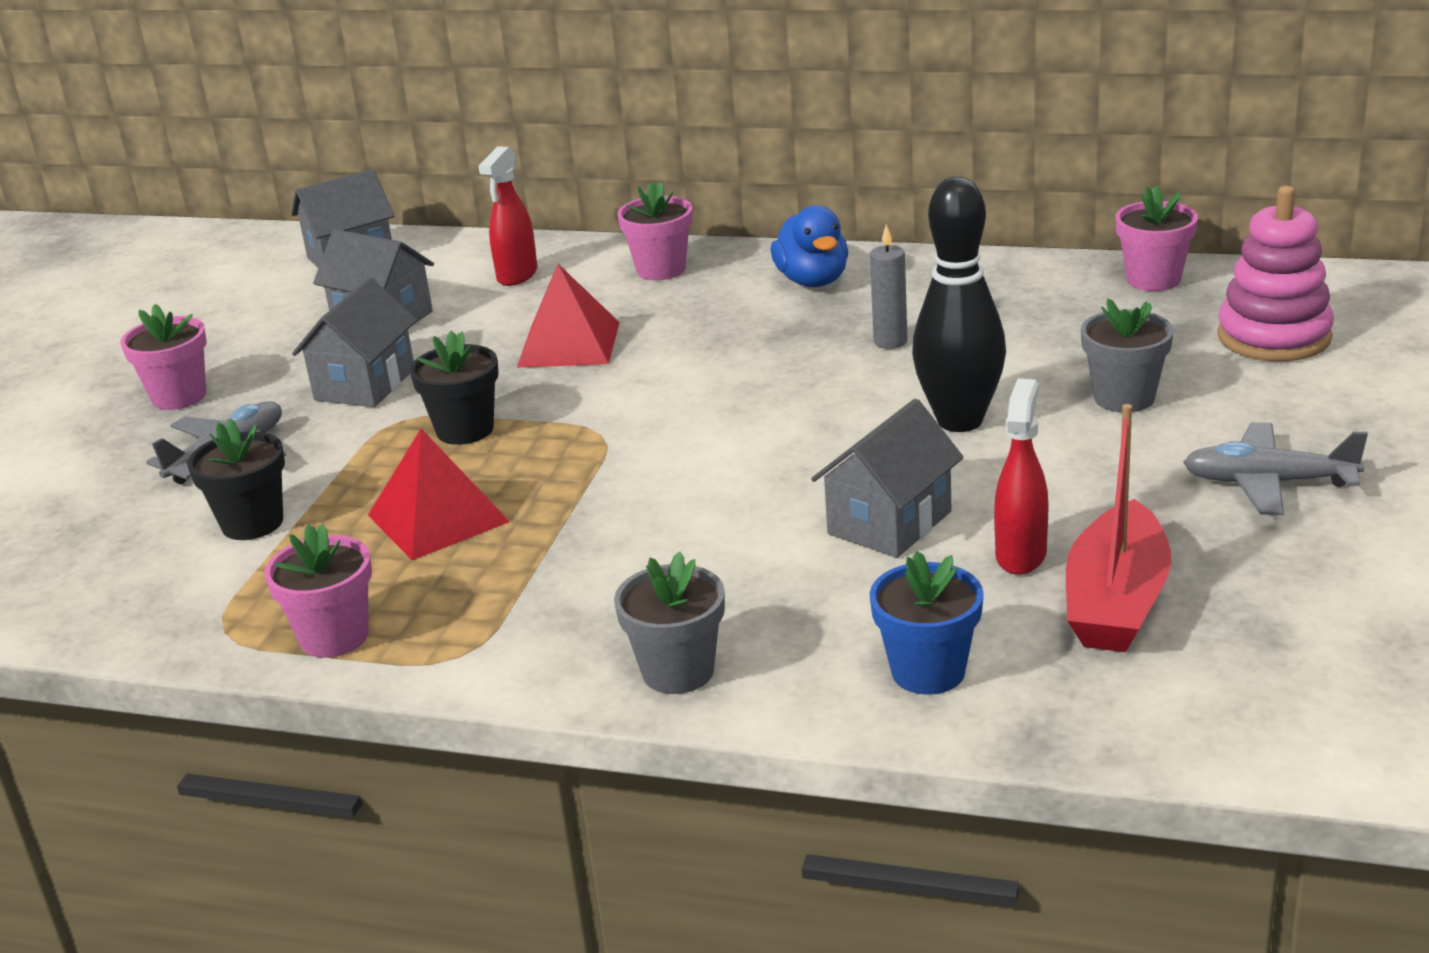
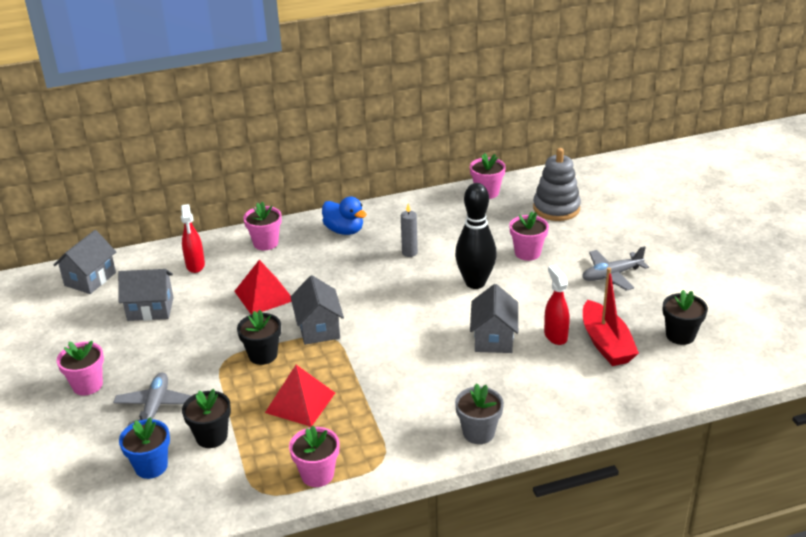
camera: 35 degrees left, 5 degrees up
(365, 384) = (183, 347): grey house -> grey house (318, 328)
(928, 671) = (569, 396): blue flower pot -> blue flower pot (151, 466)
(1124, 398) = (527, 253): grey flower pot -> pink flower pot
(1274, 337) = (556, 208): pink stacking toy -> grey stacking toy
(1310, 639) = (680, 335): none -> black flower pot

